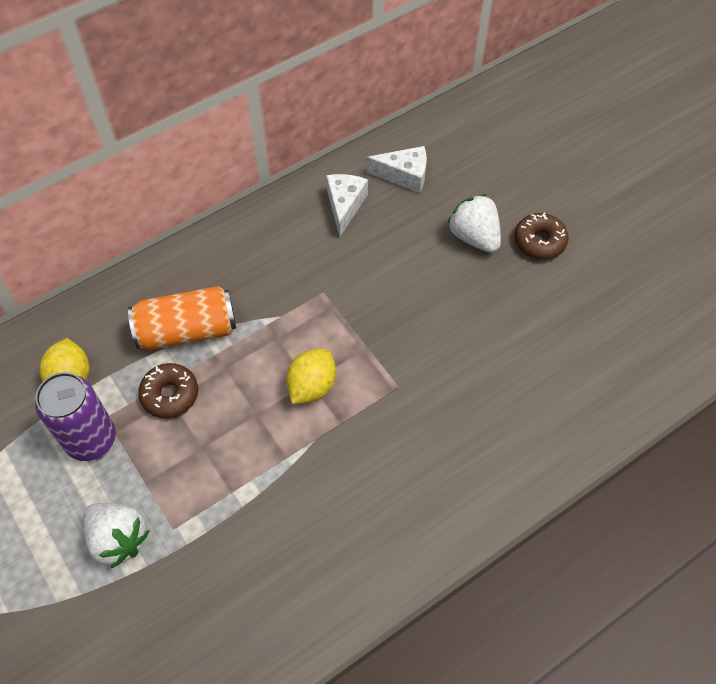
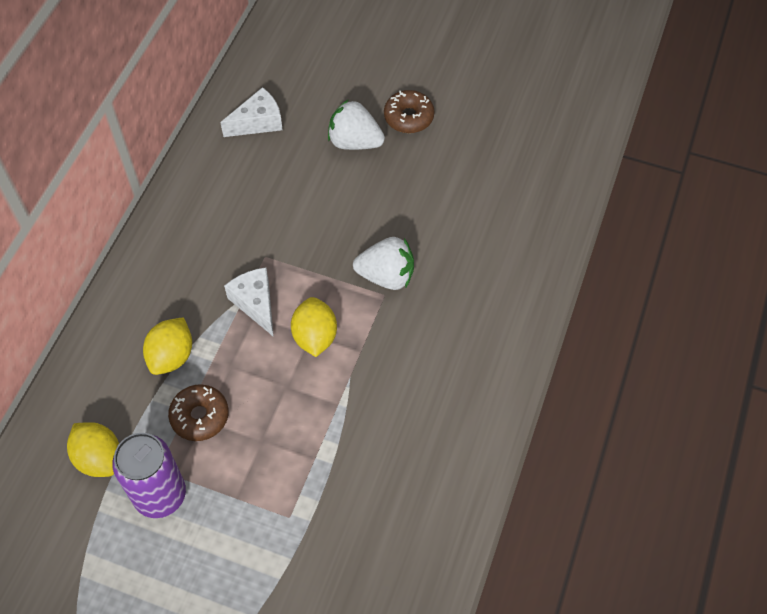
camera: 35 degrees left, 0 degrees up
(118, 539) = (250, 555): white strawberry -> white strawberry (386, 276)
(187, 331) = (172, 356): orange can -> yellow lemon
(345, 206) = (227, 175): white cheese -> white cheese (255, 303)

